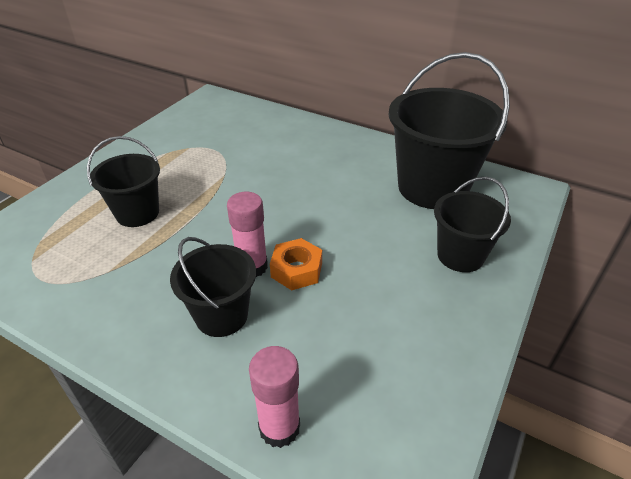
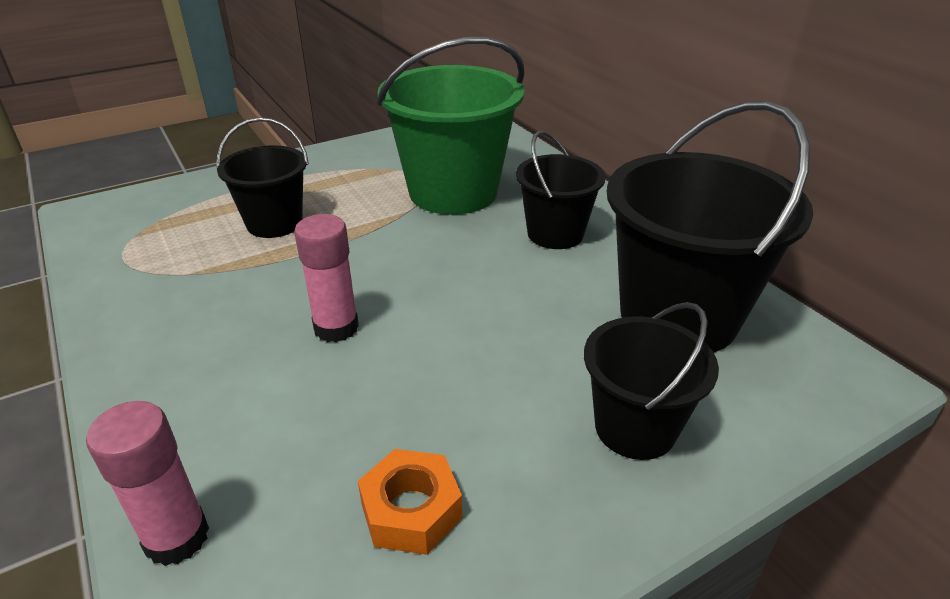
camera: 30 degrees right, 5 degrees down
(221, 316) = (247, 370): black bucket -> black bucket (555, 234)
(242, 152) = (453, 192): none -> green bucket
(296, 270) = (384, 353): orange nut -> orange nut (411, 510)

